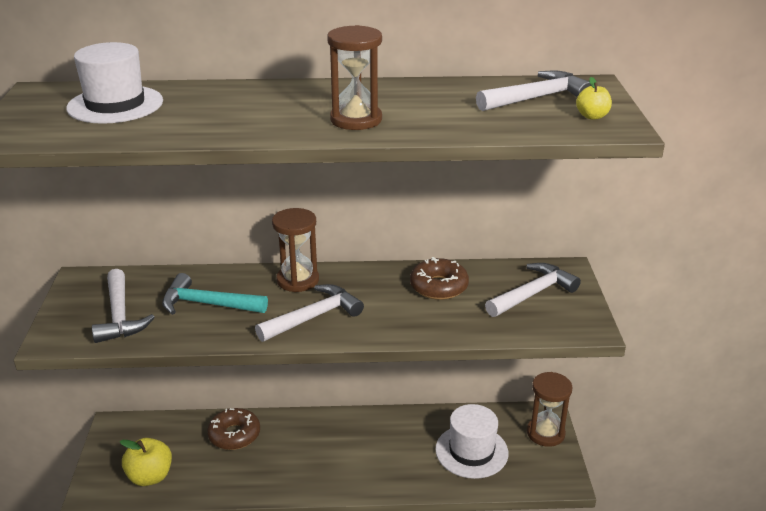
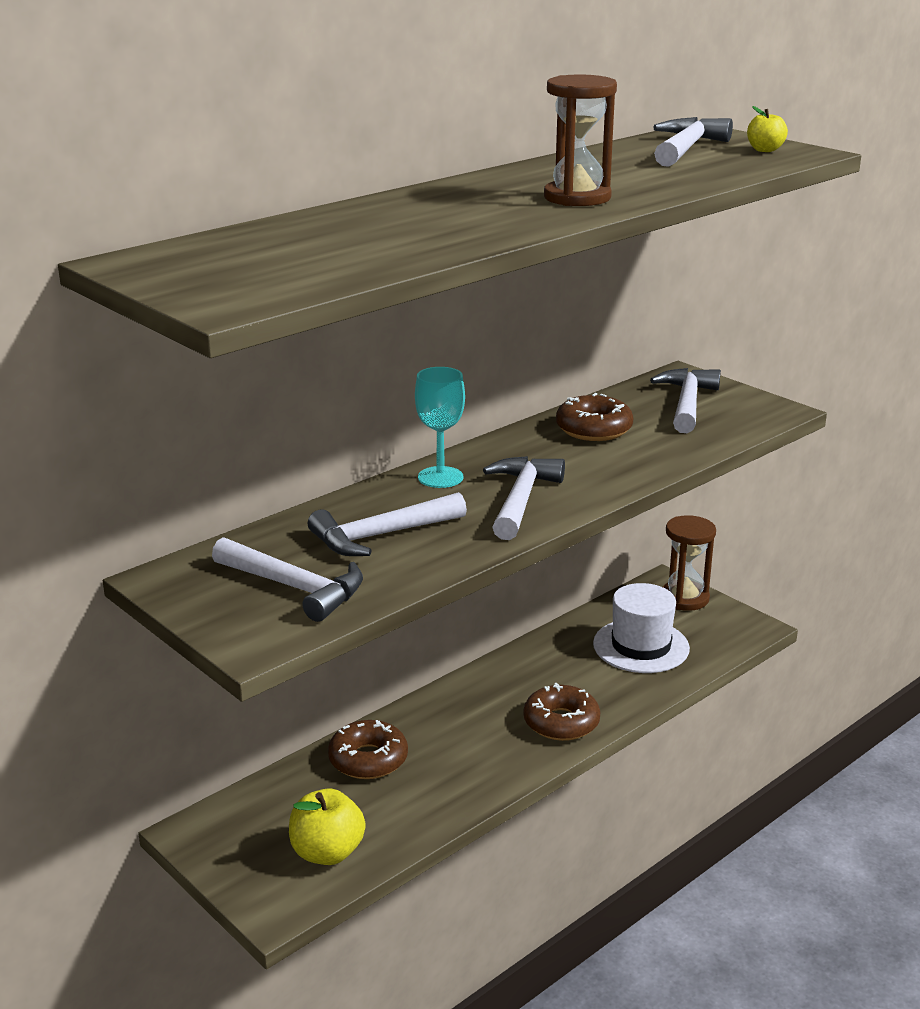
camera: 40 degrees left, 5 degrees down
(115, 105) = (275, 248): white hat -> none
(207, 304) = (380, 536): turquoise hammer -> white hammer
(298, 280) = (440, 477): brown hourglass -> turquoise goblet
(358, 474) = (561, 722): none -> brown donut

